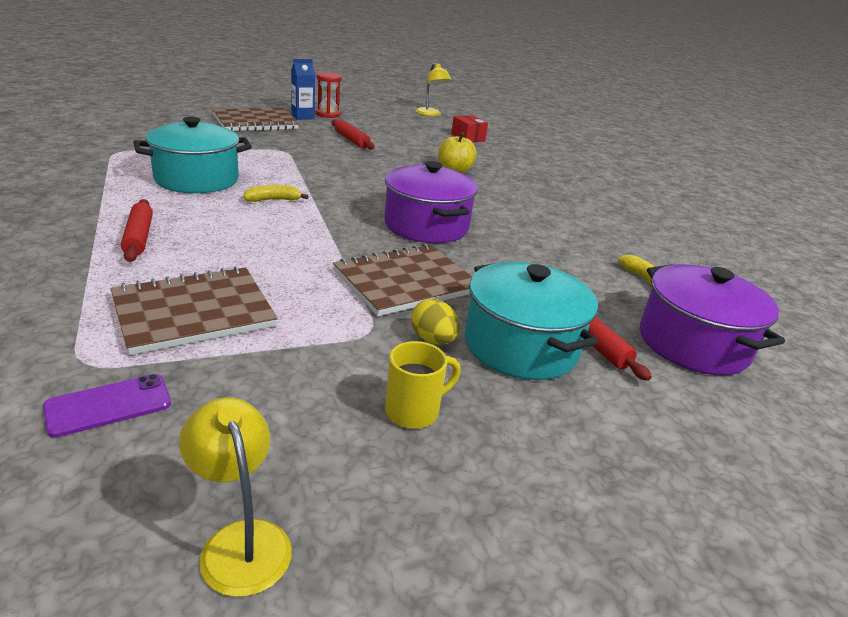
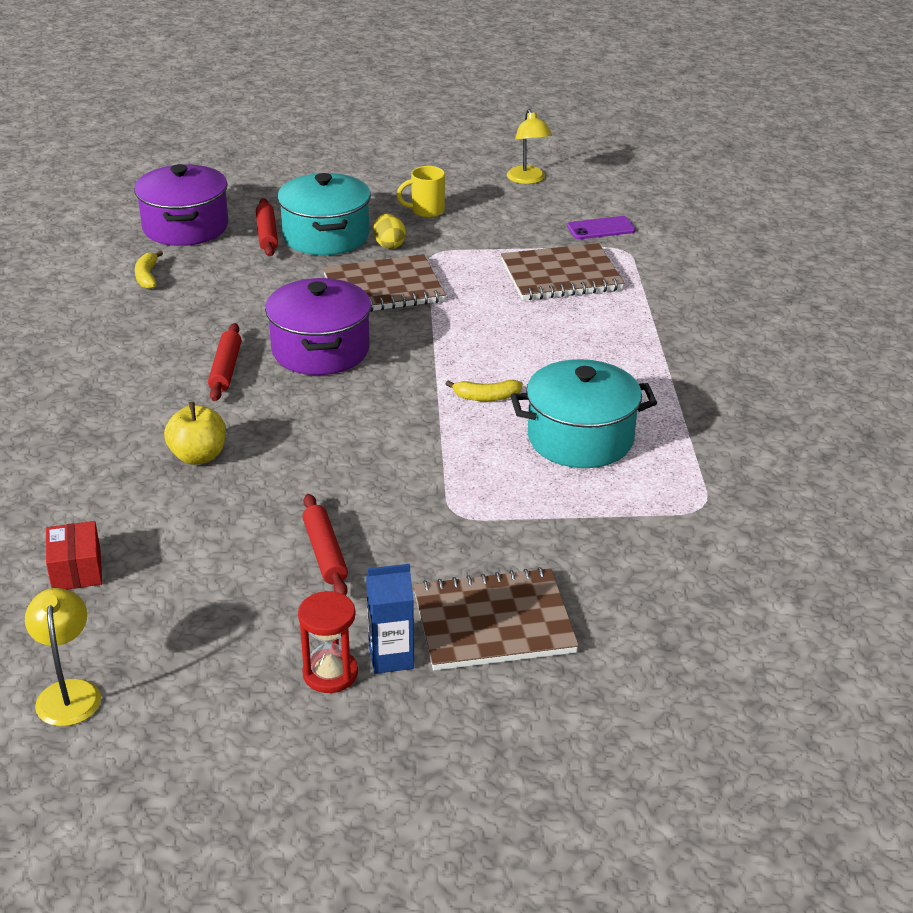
camera: 160 degrees left, 5 degrees up
(139, 237) = (622, 347): red rolling pin -> red rolling pin (225, 369)

